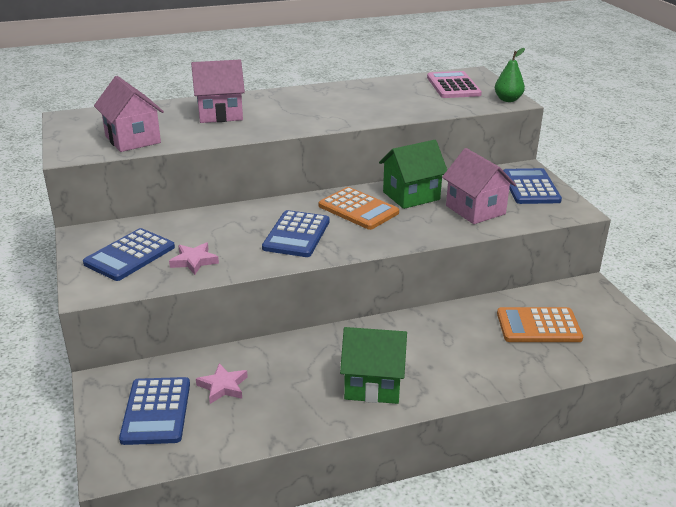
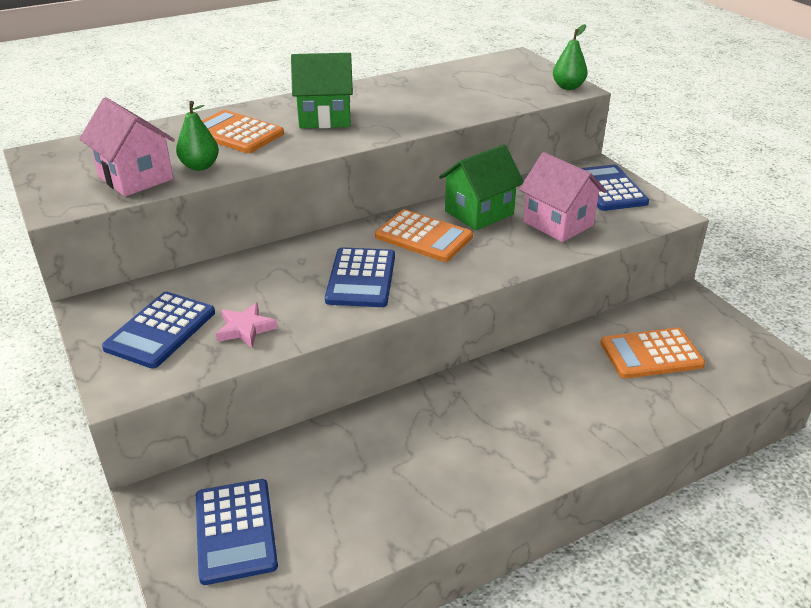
camera: 10 degrees left, 5 degrees up
(184, 135) = (200, 166): none -> green pear
(220, 114) = (236, 133): pink house -> orange calculator
(223, 386) = (310, 484): pink star -> none
(373, 385) = (489, 456): green house -> green house (325, 118)
(453, 86) = (500, 74): pink calculator -> none

